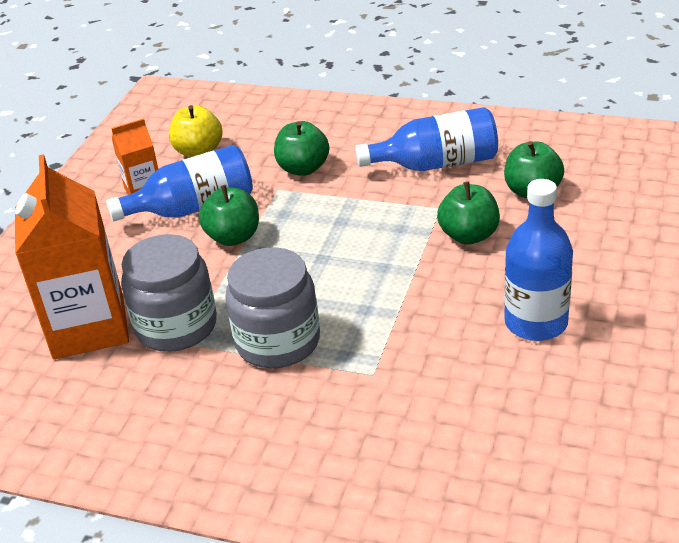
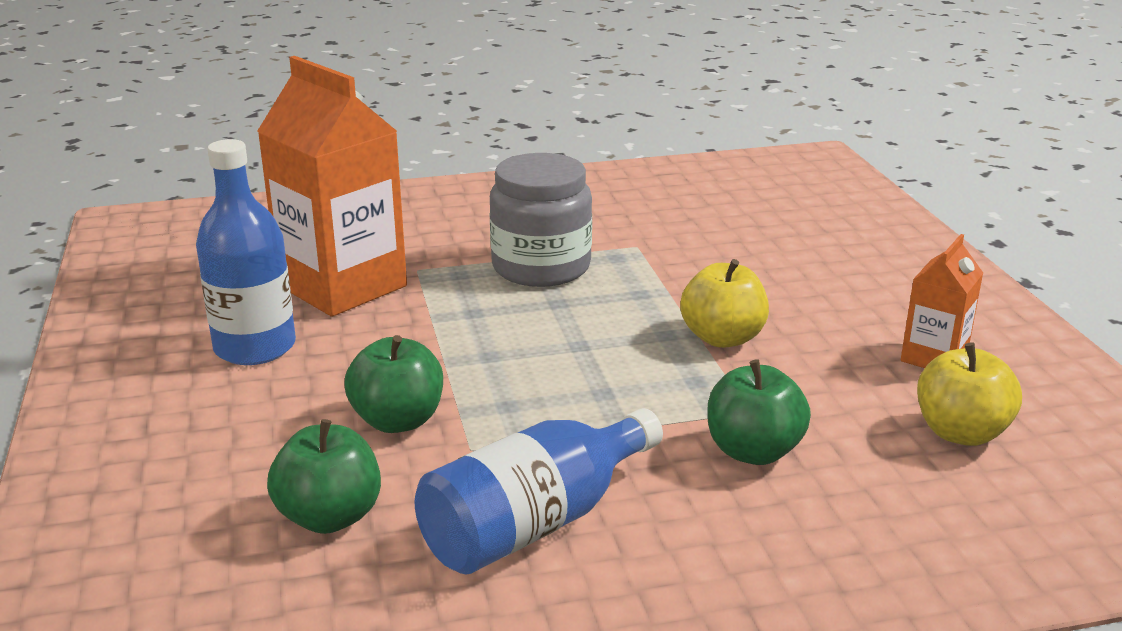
camera: 145 degrees right, 10 degrees down
(89, 327) = (750, 233): orange carton -> orange carton (342, 286)
(176, 326) = (663, 253): grey jar -> none
(193, 208) = (829, 355): blue bottle -> none
(233, 237) = (722, 338): green apple -> yellow apple

